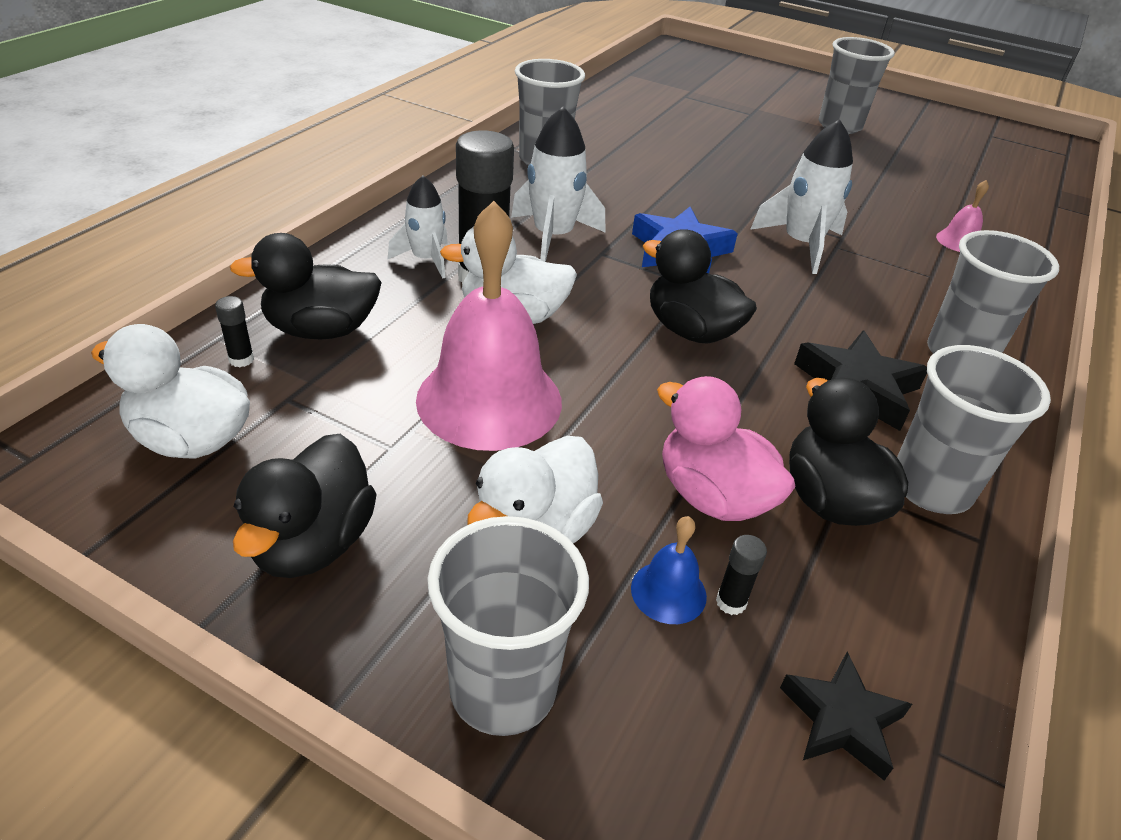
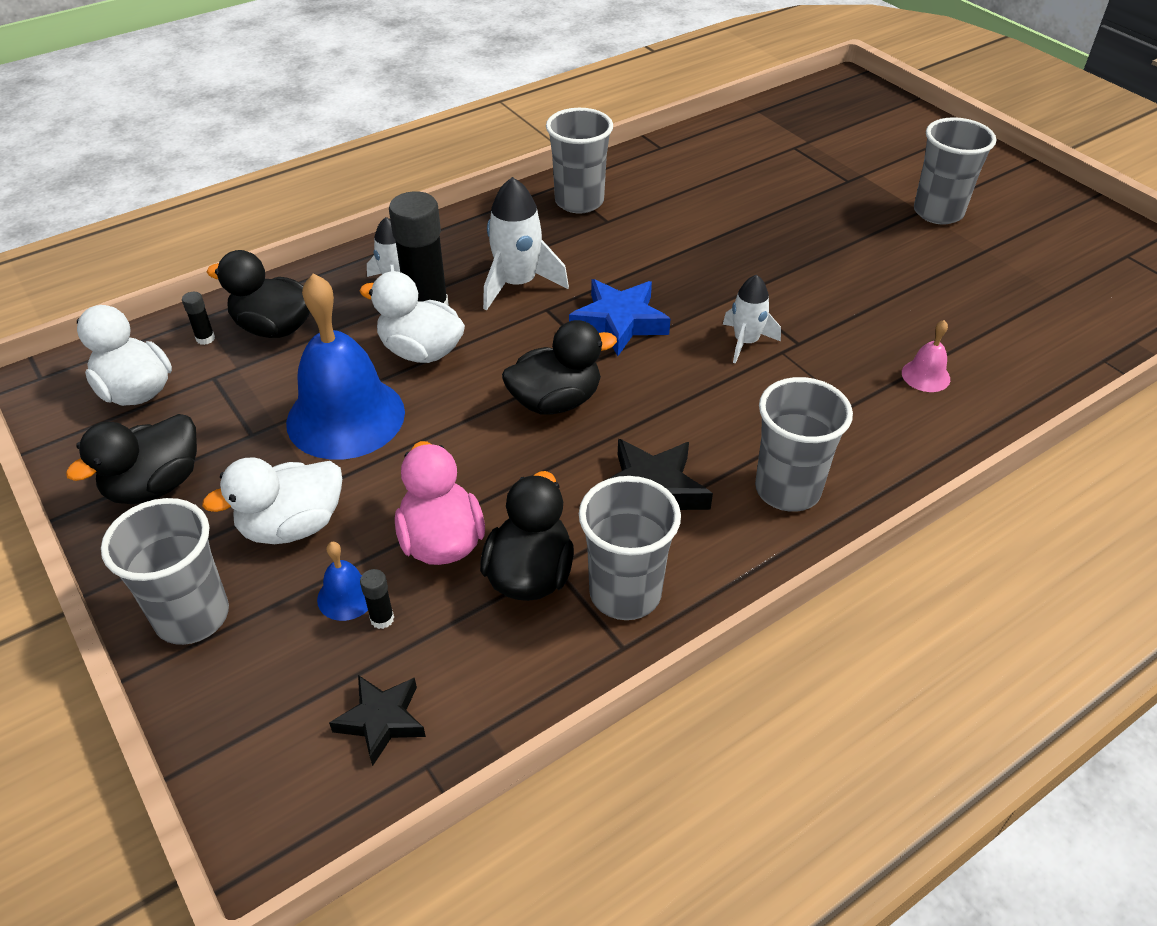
camera: 30 degrees right, 5 degrees up
(489, 400) = (345, 417): pink bell -> blue bell
(691, 331) = (555, 401): black duck -> black duck turned 90 degrees clockwise
(801, 245) = (746, 342): white rocket -> white rocket, size x0.64

